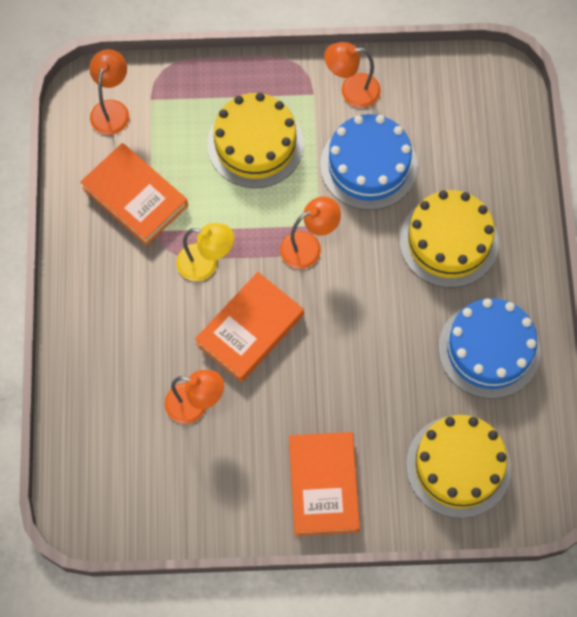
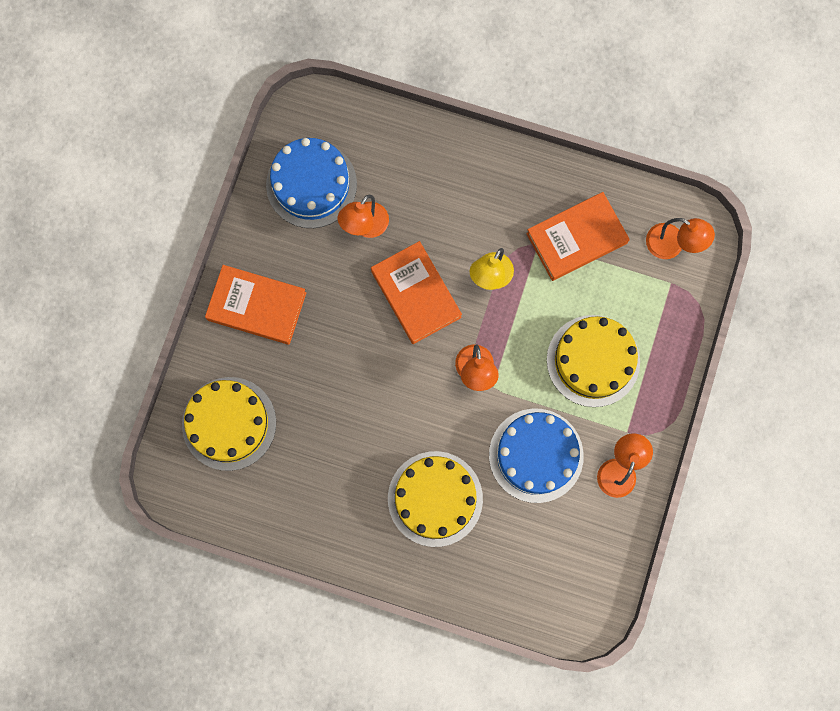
camera: 110 degrees right, 10 degrees up
(489, 349) = (320, 492): blue cake -> blue cake (311, 184)

